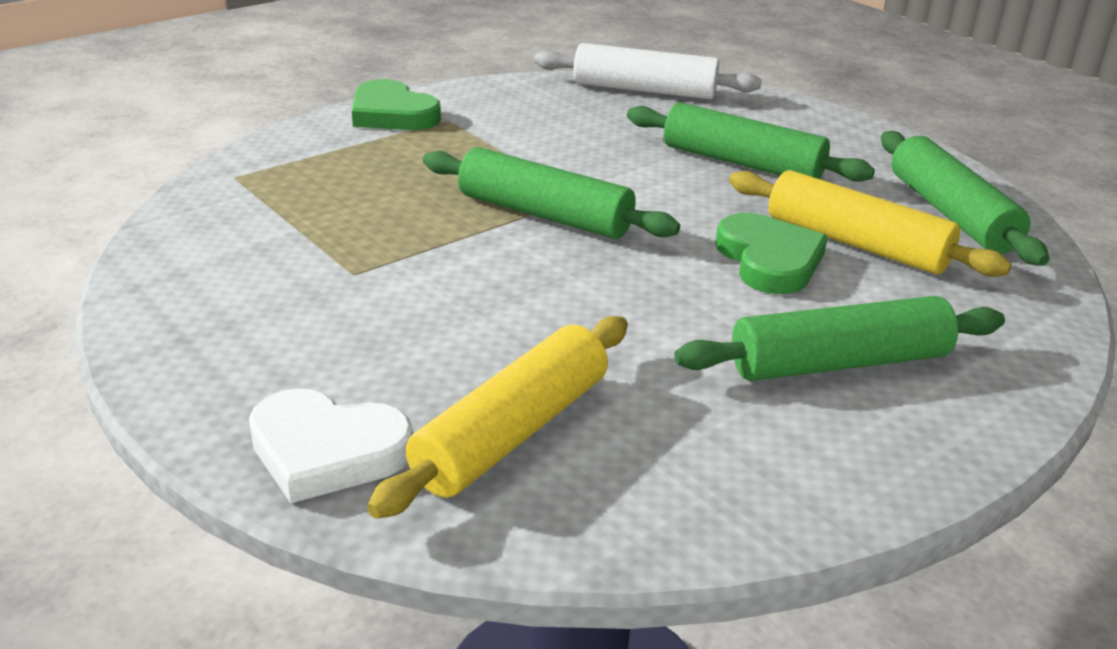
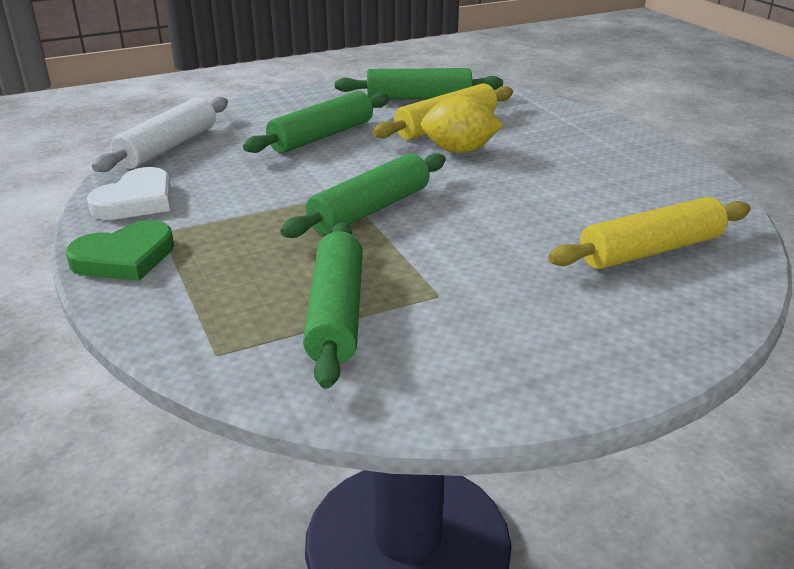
camera: 75 degrees left, 0 degrees up
(327, 451) = (679, 316): white heart -> white heart (136, 201)
(512, 432) = (650, 250): yellow rolling pin -> yellow rolling pin turned 75 degrees counterclockwise
(769, 260) = (459, 151): green heart -> yellow lemon
(839, 363) = (575, 153): green rolling pin -> green rolling pin (336, 313)

